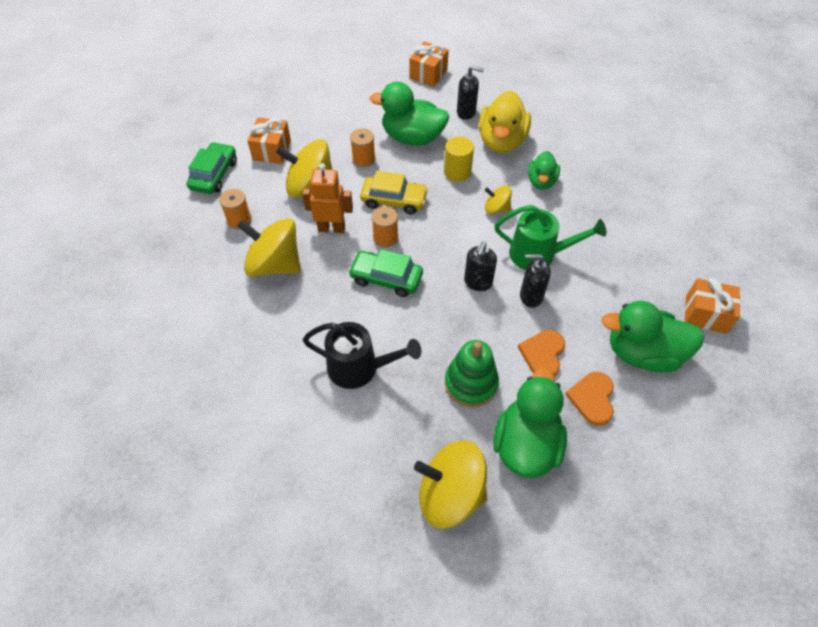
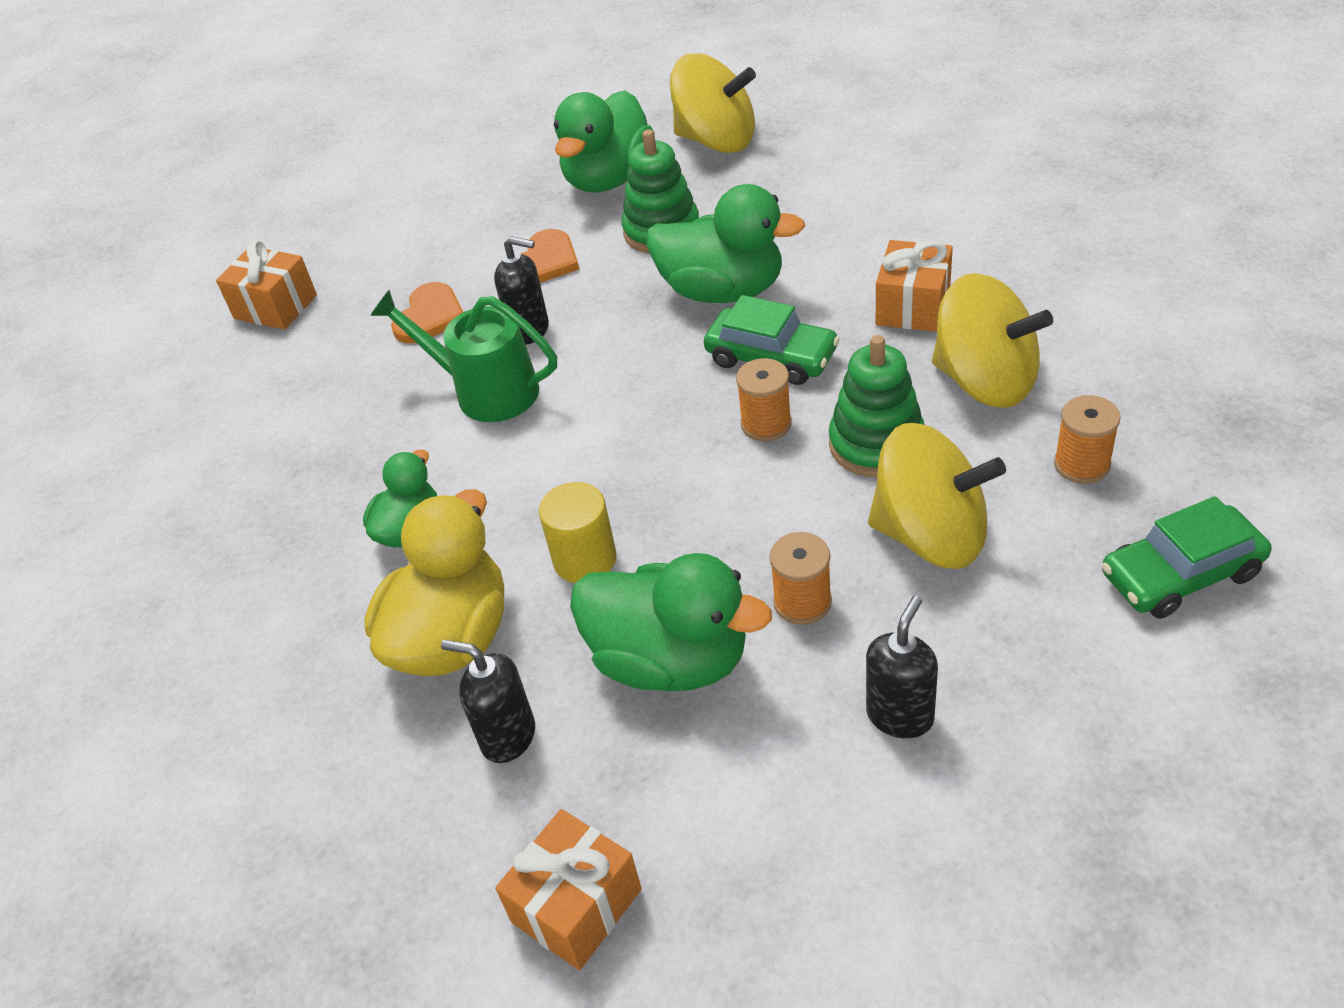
camera: 165 degrees left, 10 degrees down
(214, 175) = (1181, 574): green car -> green car turned 45 degrees clockwise
(272, 150) = (1046, 639): orange gift -> orange gift (913, 306)
(331, 228) = (876, 444): orange robot -> green stacking toy
(359, 368) = (824, 245): black watering can -> none
(394, 200) = (740, 498): yellow car -> none
(478, 282) = (610, 350): black soap dispenser -> black soap dispenser (900, 715)
(496, 209) = (529, 475): yellow spinning top -> none
(592, 398) = (501, 219): orange heart -> orange heart (430, 316)
(642, 353) = (402, 263): green duck -> green duck (723, 291)

